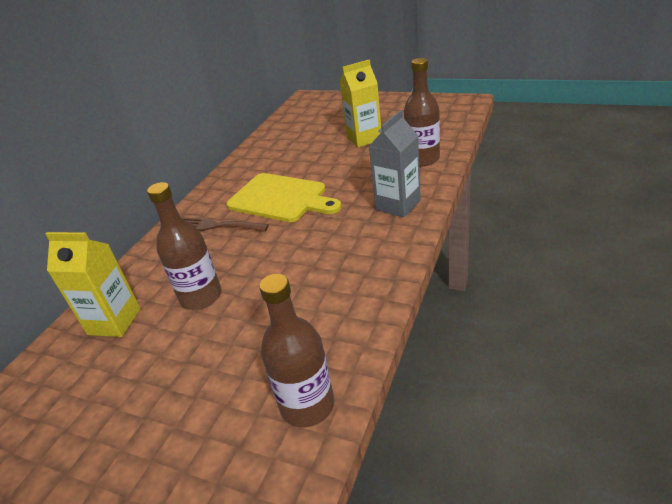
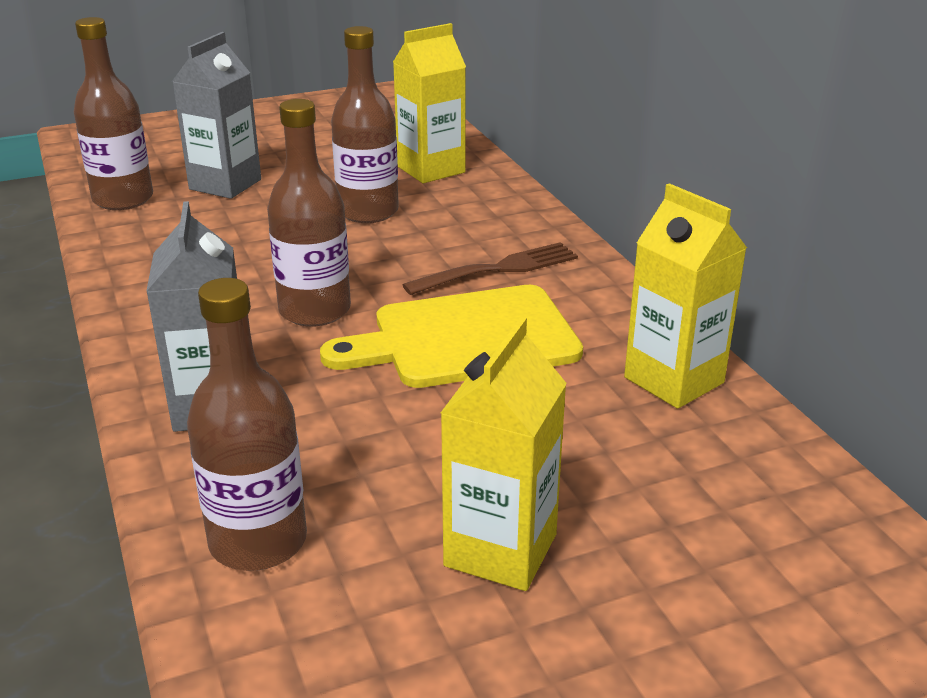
camera: 130 degrees right, 5 degrees down
(228, 382) = (225, 184): none -> grey carton
(251, 161) = (674, 380): none -> yellow carton
(312, 235) = (315, 310): none -> brown bottle

